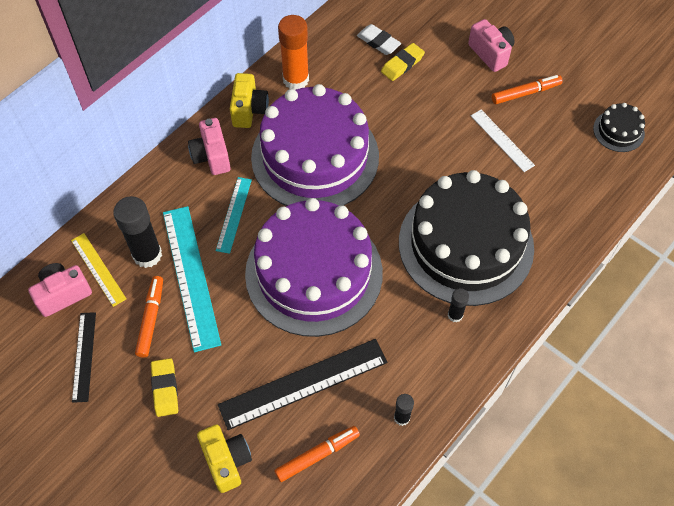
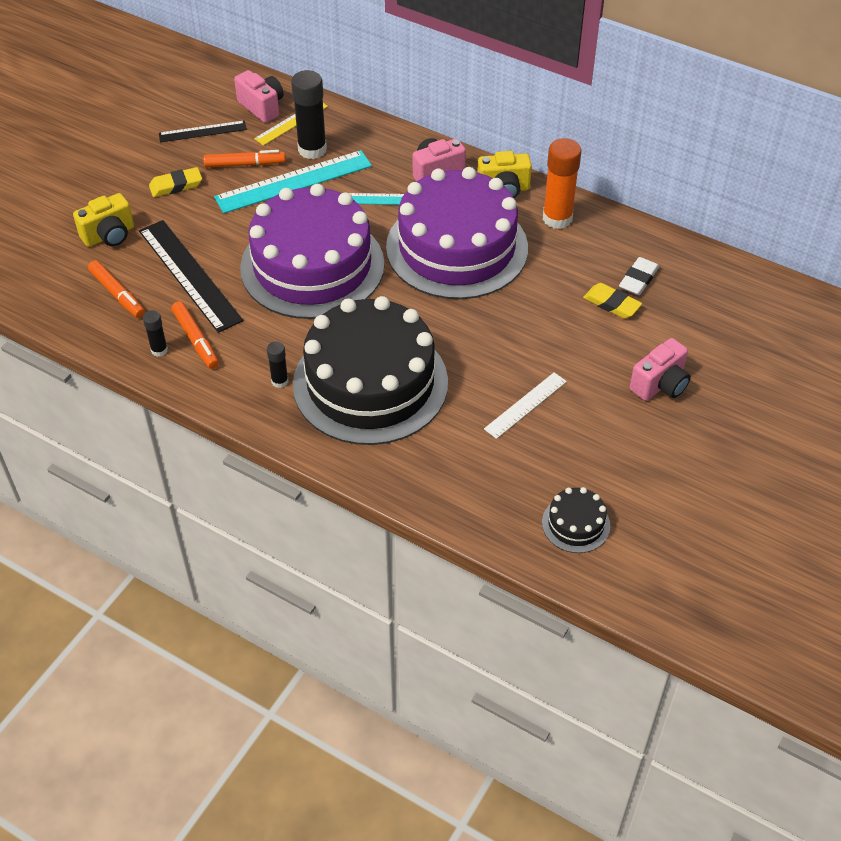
camera: 80 degrees right, 10 degrees down
(525, 93) = (607, 423): orange marker -> orange marker (196, 339)

